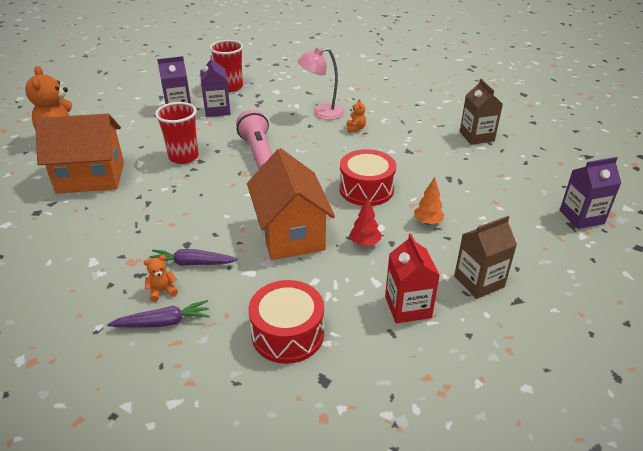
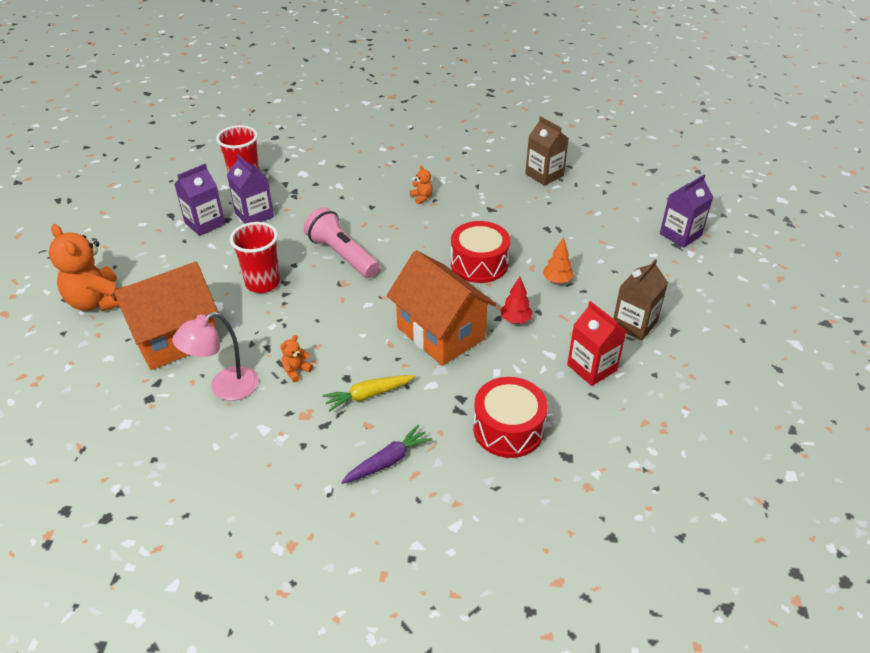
camera: 25 degrees left, 5 degrees up
(162, 291) = (362, 432): orange teddy bear -> orange teddy bear (296, 371)
(192, 263) = (368, 395): purple carrot -> yellow carrot
(322, 113) = (373, 188): pink lamp -> pink lamp (225, 388)

